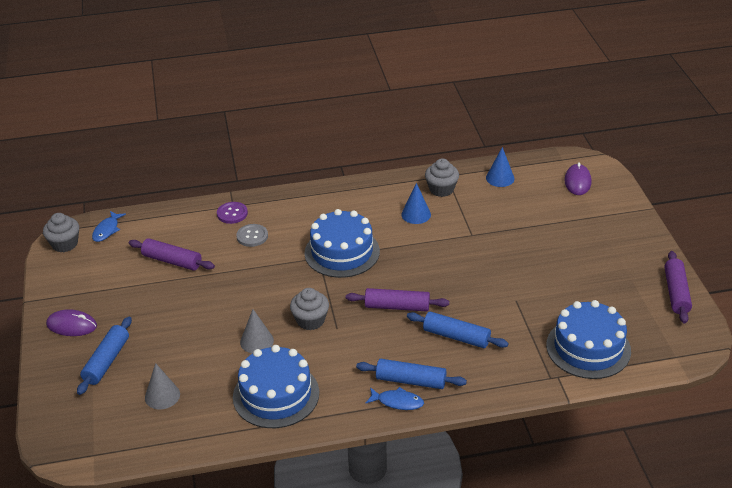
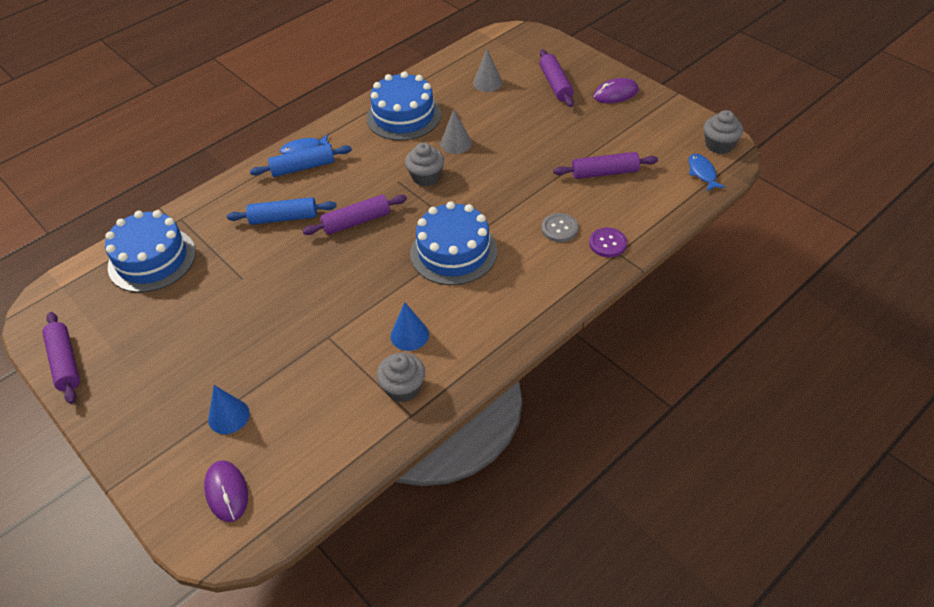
camera: 150 degrees right, 10 degrees up
(106, 361) = (555, 84): blue rolling pin -> purple rolling pin
(500, 178) = (338, 445): blue cone -> blue cone (228, 416)

